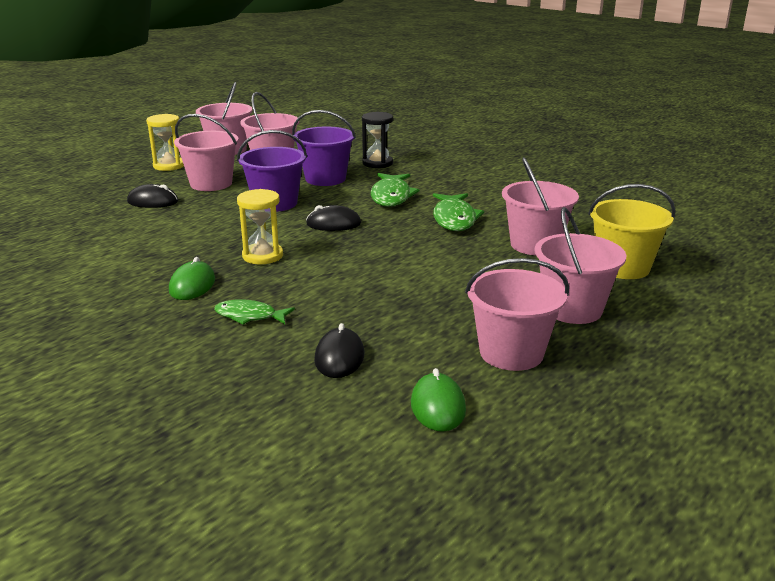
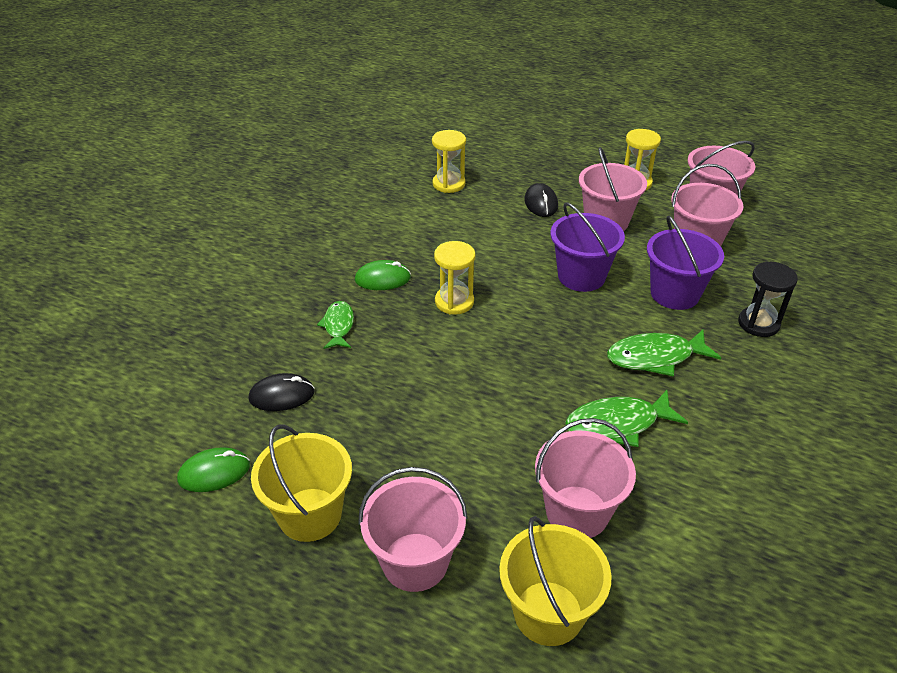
camera: 75 degrees right, 15 degrees up
(63, 234) = (449, 184): none -> yellow hourglass
(333, 224) = (551, 329): black mouse -> none
(511, 353) = (310, 514): pink bucket -> yellow bucket

